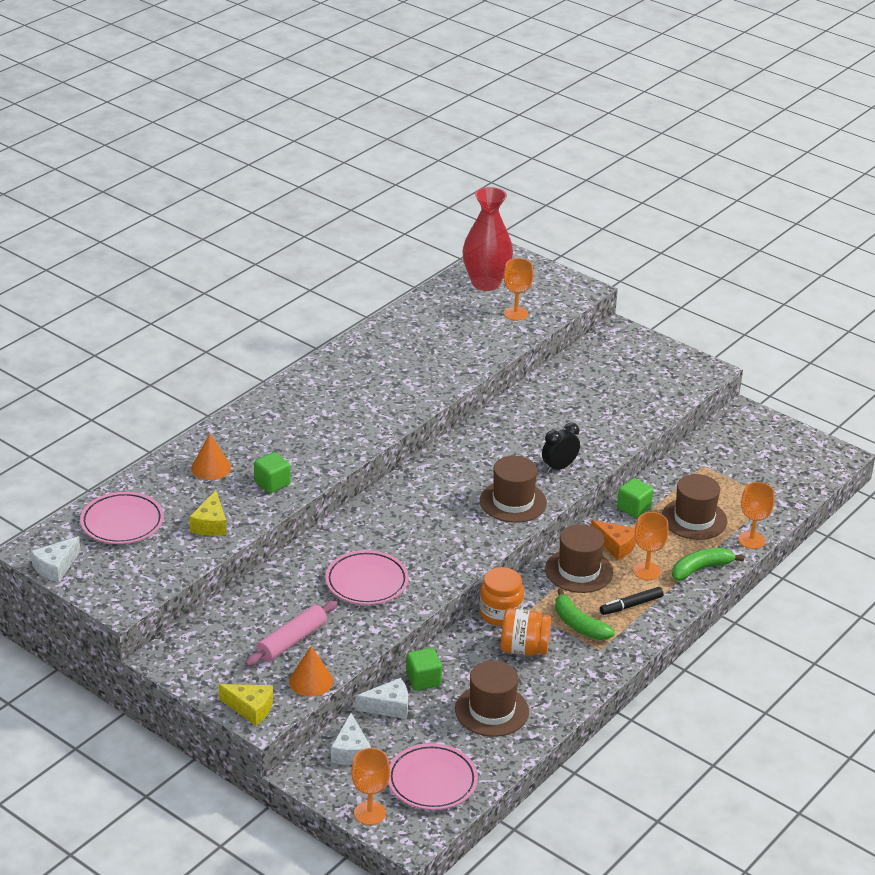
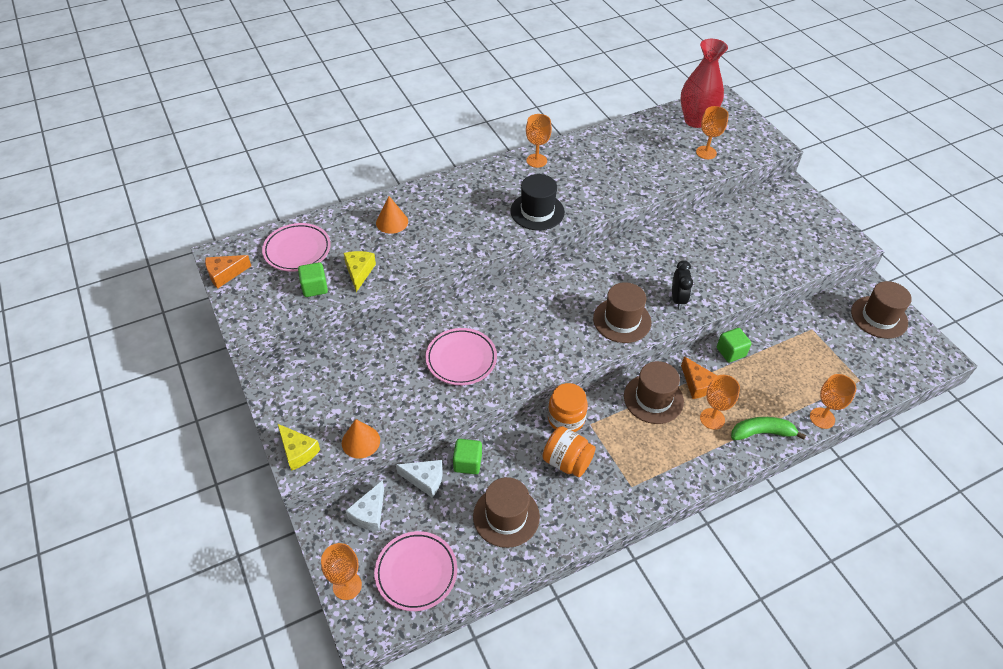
camera: 25 degrees right, 15 degrees up
(56, 567) = (225, 274): white cheese -> orange cheese
(210, 524) = (359, 272): yellow cheese -> yellow cheese turned 150 degrees clockwise
(272, 483) = (428, 250): green cube -> green cube (315, 288)
(292, 641) = (370, 396): pink rolling pin -> none
(333, 366) = (536, 160): none -> orange goblet
(368, 417) = (537, 211): none -> black hat
(559, 467) = (678, 299): black clock -> black clock turned 105 degrees clockwise
(579, 625) = (626, 454): green banana -> none
(631, 605) = (681, 449): black marker -> none
(694, 519) = (779, 379): brown hat -> brown hat (879, 317)

